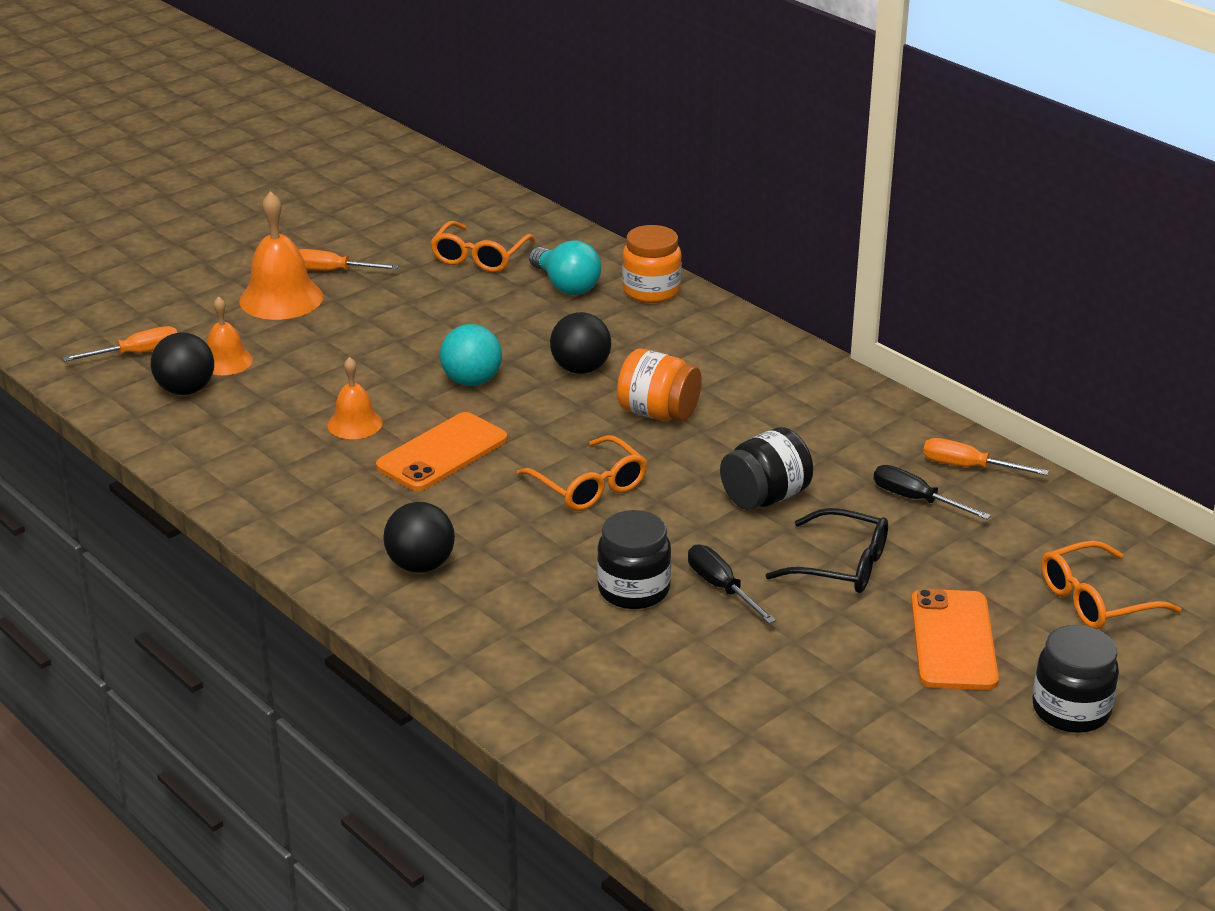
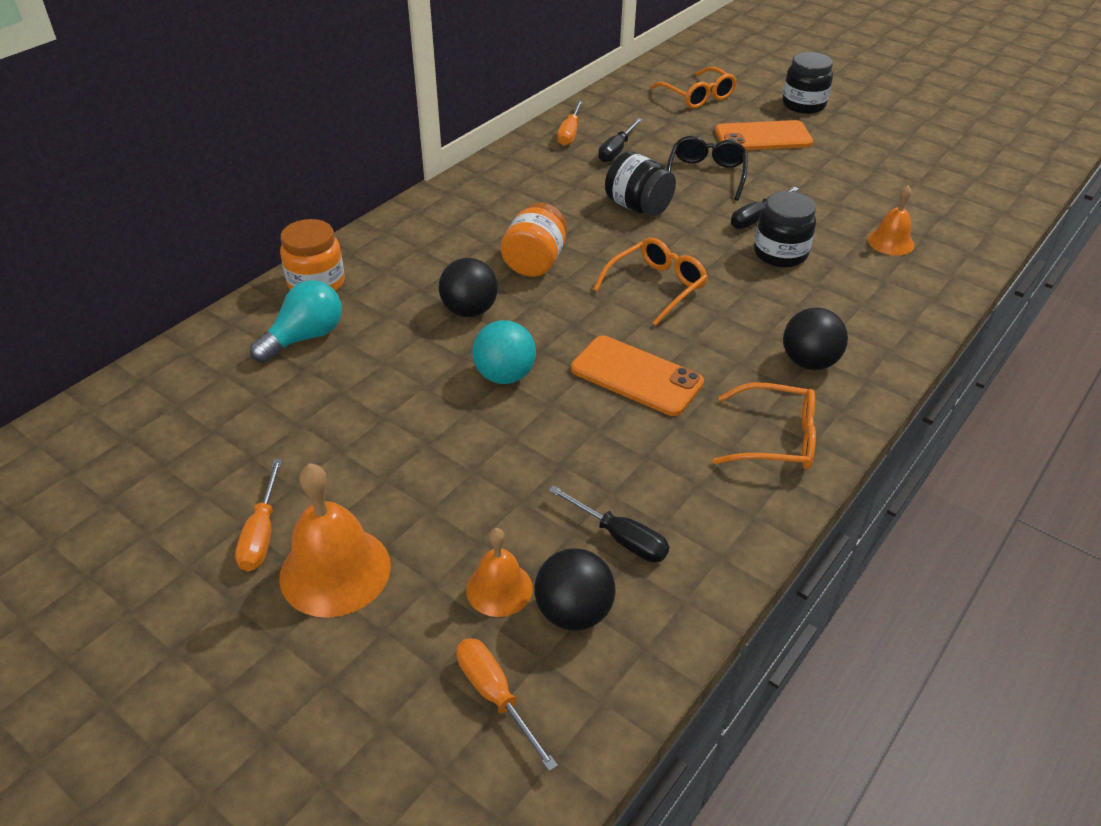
camera: 100 degrees left, 10 degrees up
(245, 418) = (620, 537): none -> black screwdriver
(355, 424) = (605, 445): orange bell -> orange bell (890, 242)
(479, 257) = (236, 408): orange glasses -> orange glasses (777, 439)

